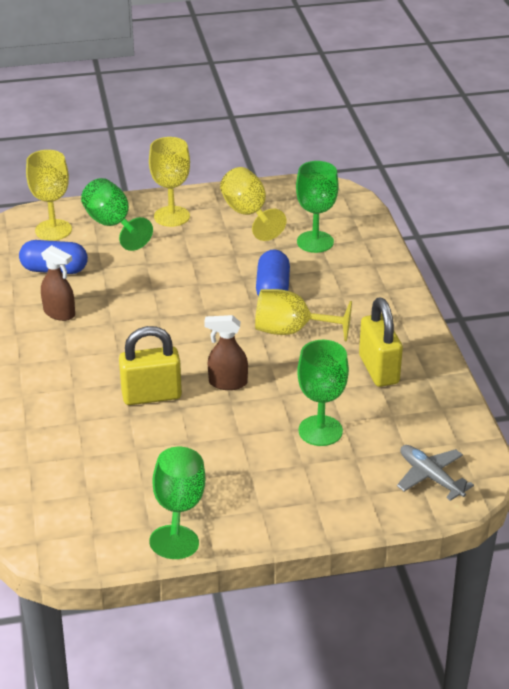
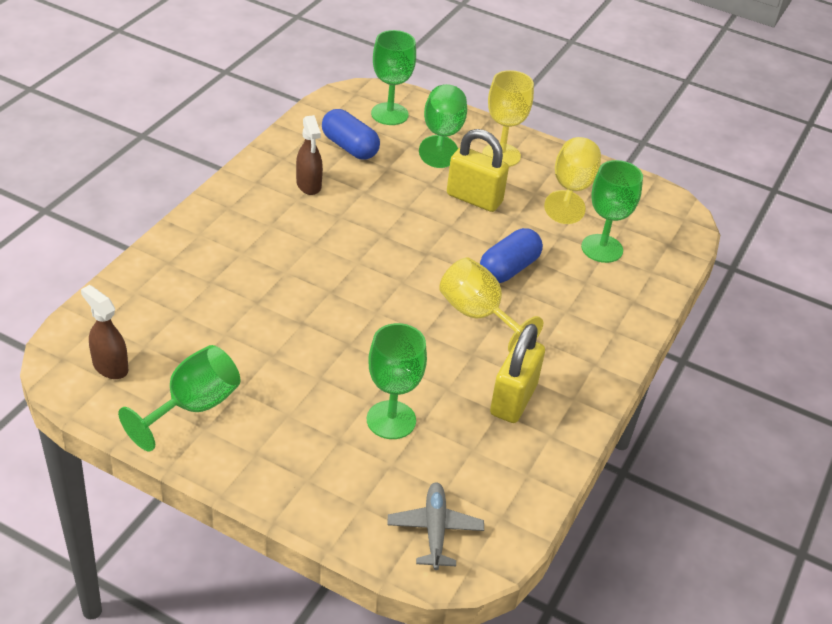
camera: 35 degrees right, 5 degrees up
(53, 230) = (389, 114): yellow goblet -> green goblet
(151, 395) = (293, 297): yellow padlock -> yellow padlock (474, 198)
(227, 383) = (366, 326): brown spray bottle -> brown spray bottle (110, 366)

